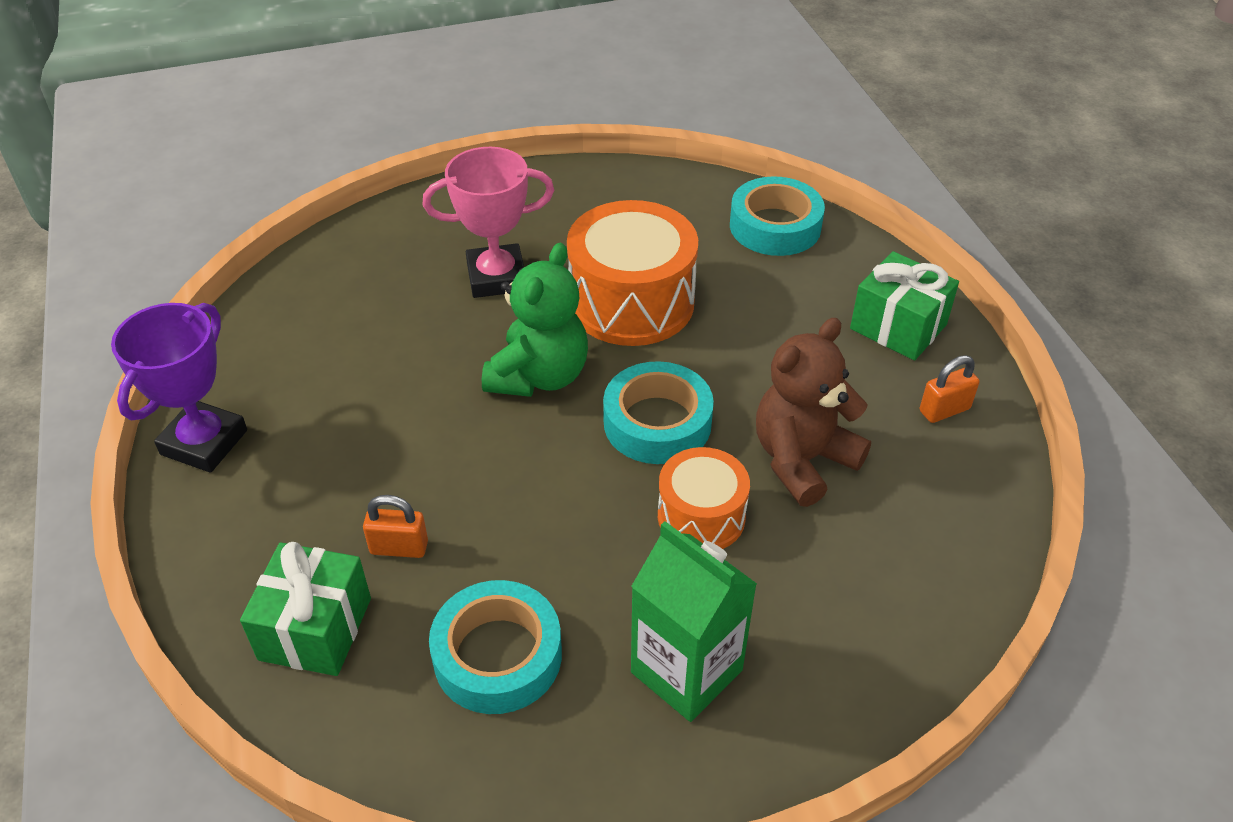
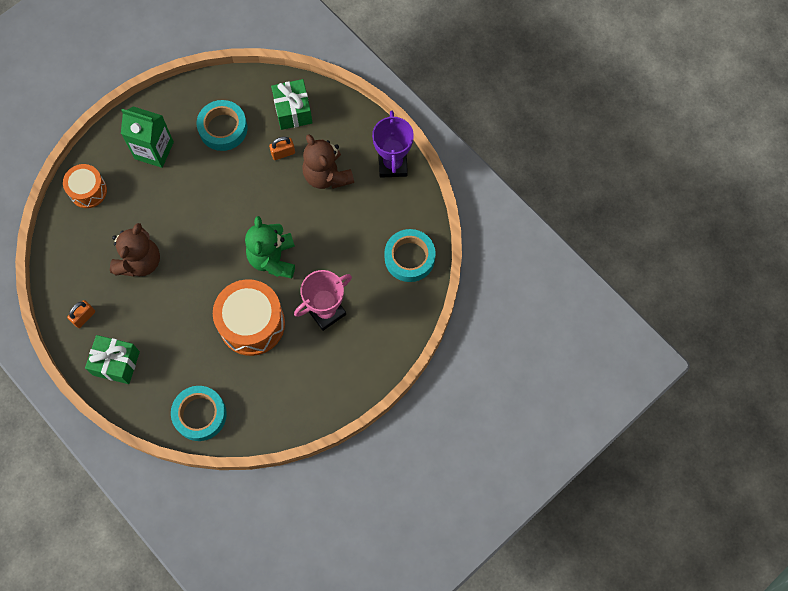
camera: 155 degrees right, 25 degrees up
(342, 471) = (327, 175): none -> brown teddy bear
(657, 422) = (209, 255): turquoise tape -> turquoise tape (409, 258)
(701, 516) = (172, 216): orange drum -> orange drum (88, 191)

